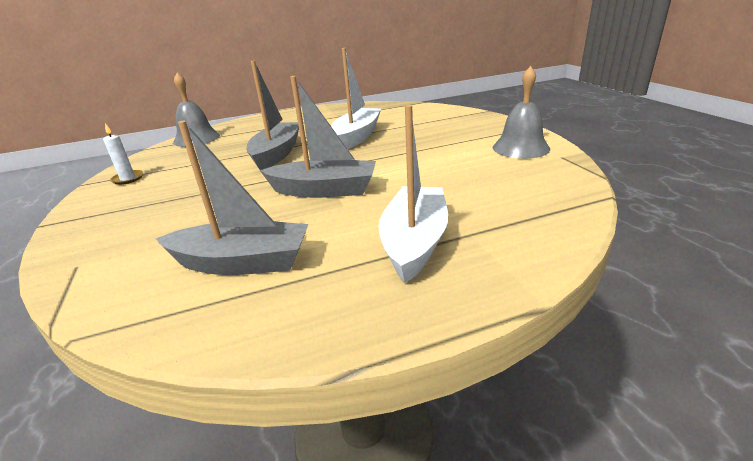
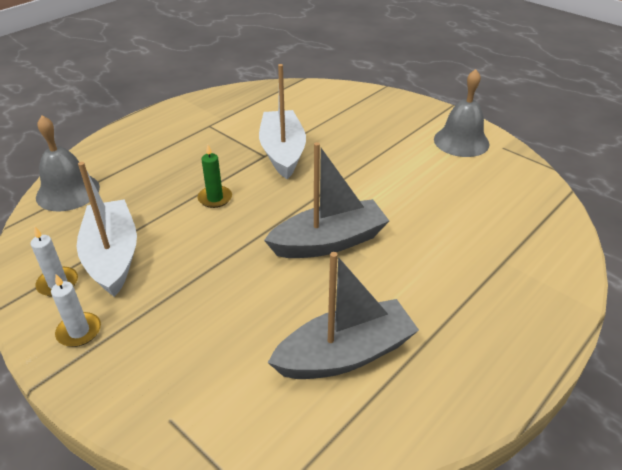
camera: 30 degrees left, 10 degrees up
(102, 204) = (79, 331): none -> white candle
(277, 154) = (215, 198): grey boat -> green candle
(414, 242) = (470, 283): white boat -> white boat (112, 256)

